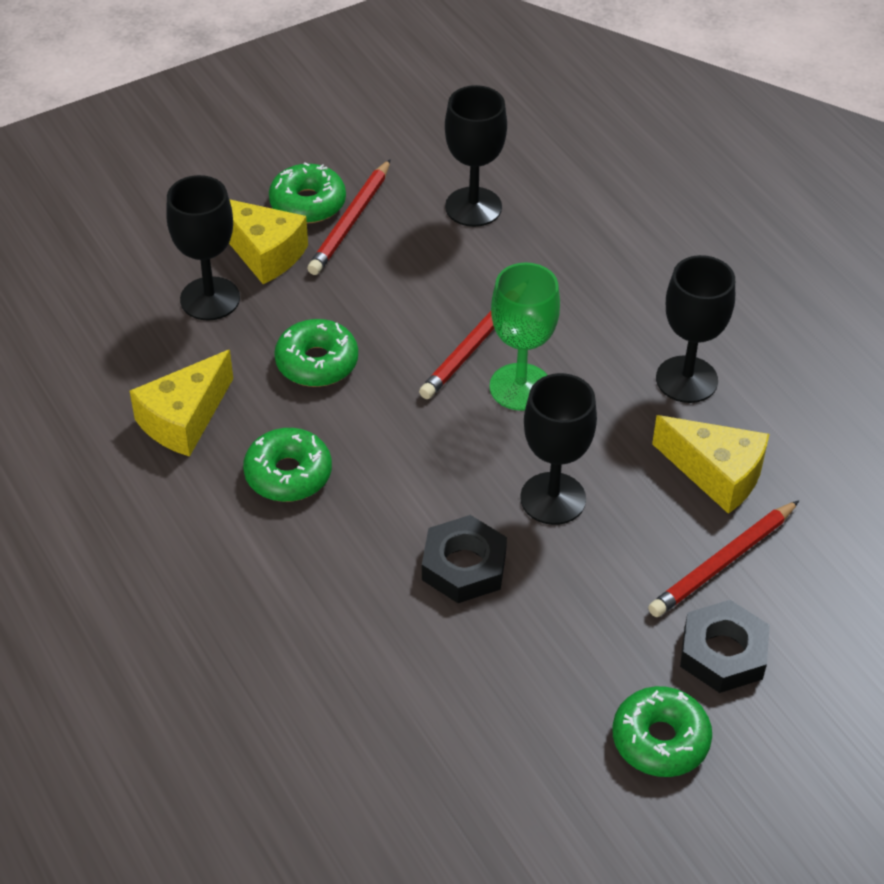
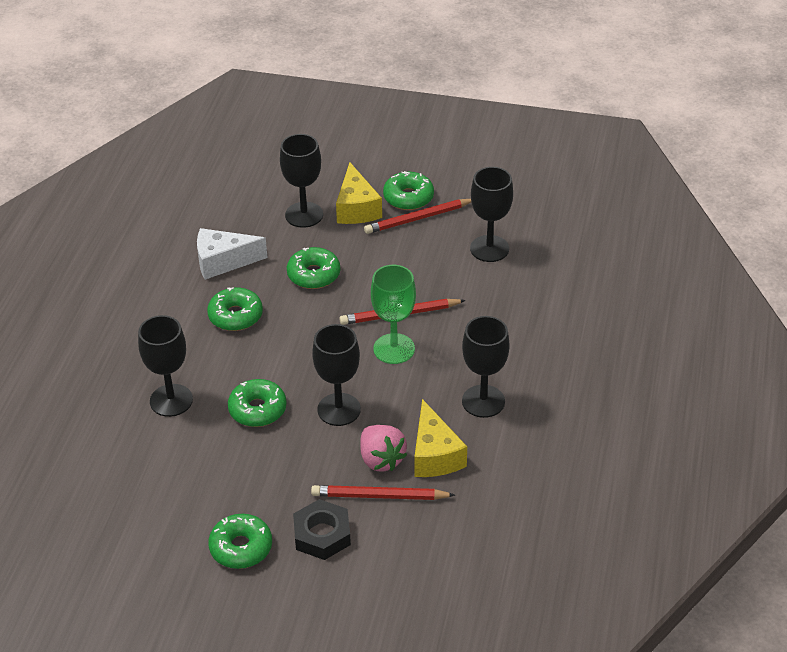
camera: 45 degrees right, 5 degrees down
(184, 419) = (223, 262): yellow cheese -> white cheese
(347, 632) = (171, 400): none -> black goblet
(464, 566) = (257, 409): black nut -> green donut
(671, 521) = (381, 459): none -> pink strawberry

